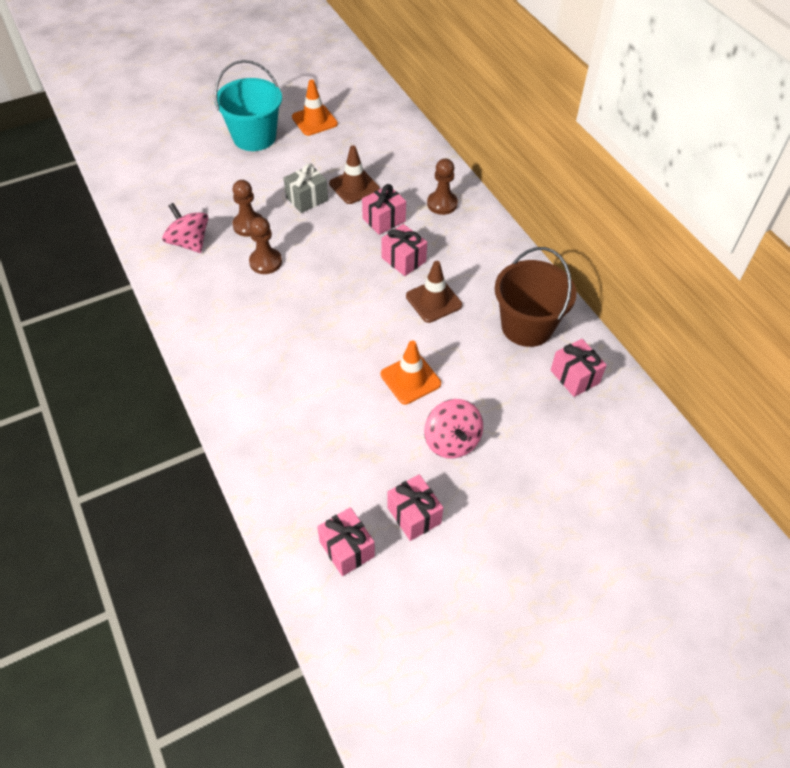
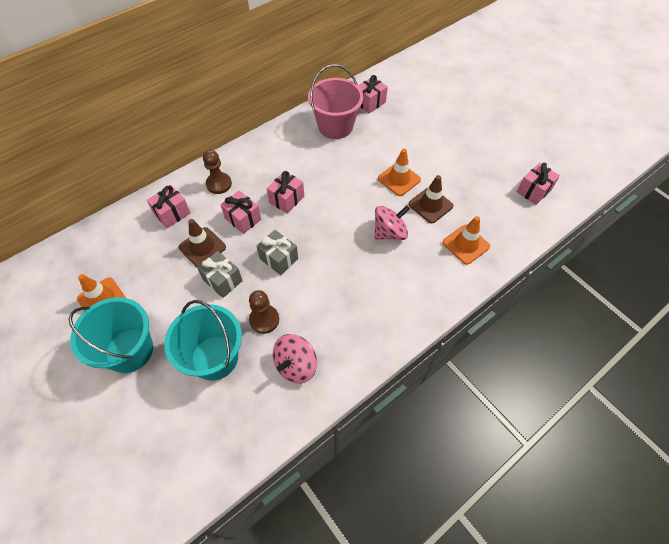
camera: 100 degrees left, 5 degrees up
(223, 188) = (214, 357): none -> turquoise bucket
(265, 262) = (308, 294): brown pawn -> none
(279, 427) = (465, 244): none -> orange traffic cone
(319, 244) = (279, 259): none -> grey gift
(414, 515) = (497, 164): pink gift -> pink gift (172, 213)
(433, 301) = (325, 176): brown traffic cone -> brown traffic cone (430, 205)
(452, 441) = (439, 153): pink spinning top -> pink spinning top (389, 232)
(527, 326) = (335, 126): brown bucket -> pink bucket

